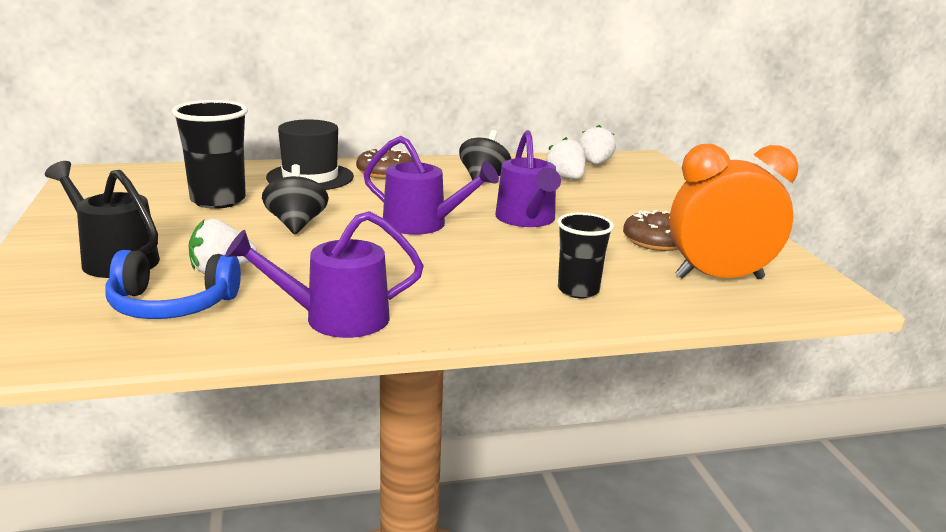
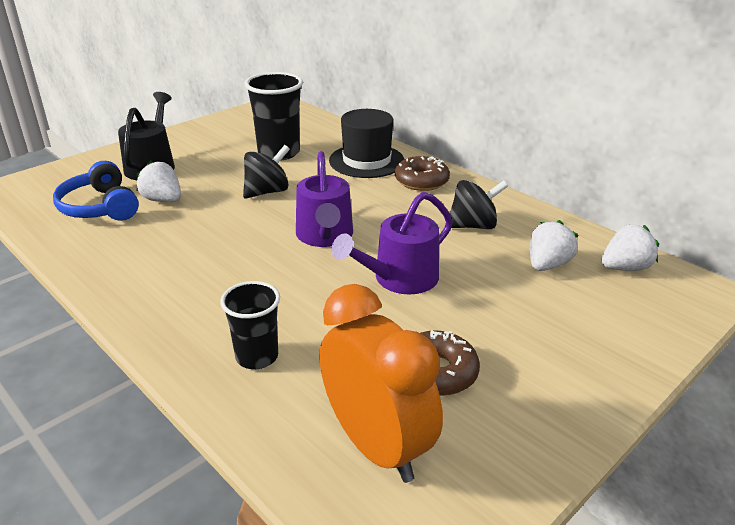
camera: 60 degrees right, 10 degrees up
(336, 318) = (118, 265): purple watering can -> none

